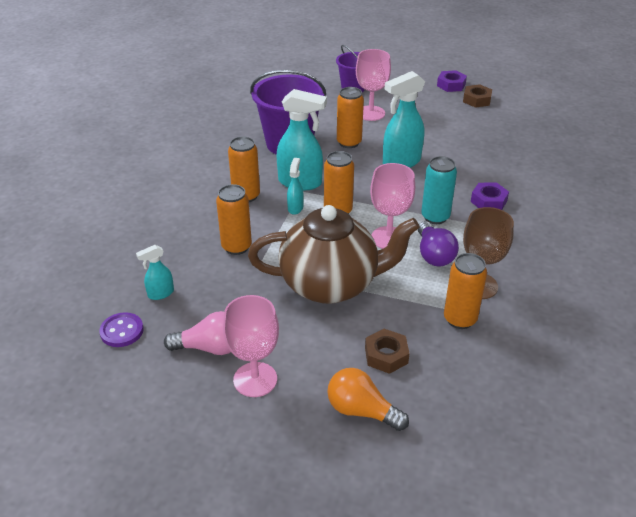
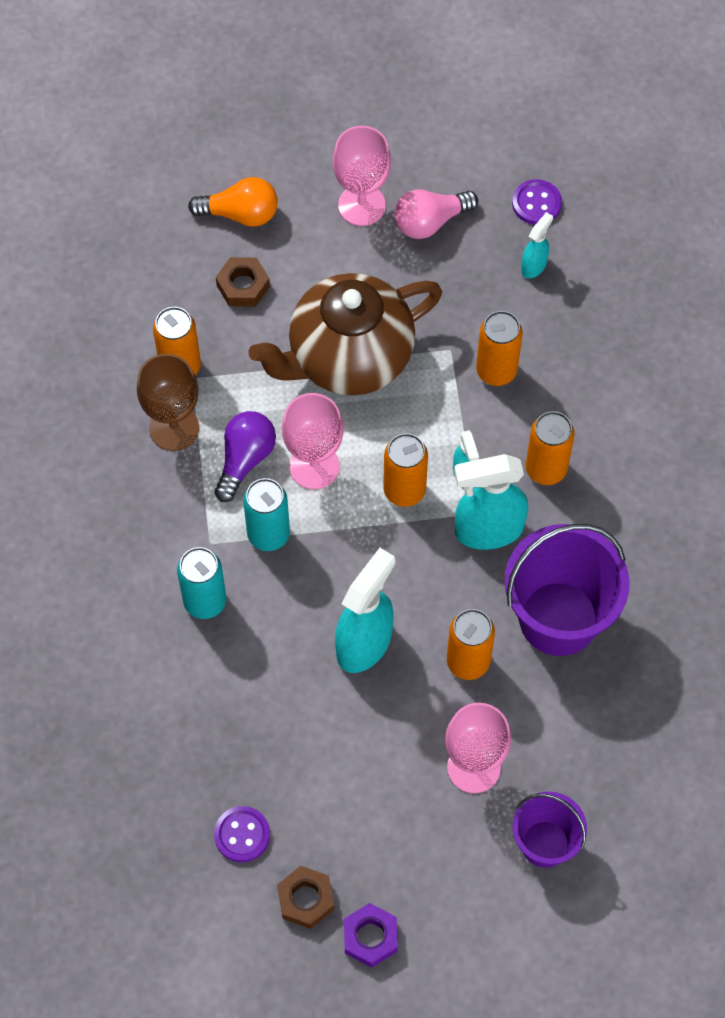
camera: 155 degrees right, 25 degrees up
(434, 255) = (245, 459): purple light bulb -> purple light bulb turned 60 degrees clockwise
(488, 201) = (205, 601): purple nut -> turquoise can
(500, 123) = (242, 835): none -> purple button

